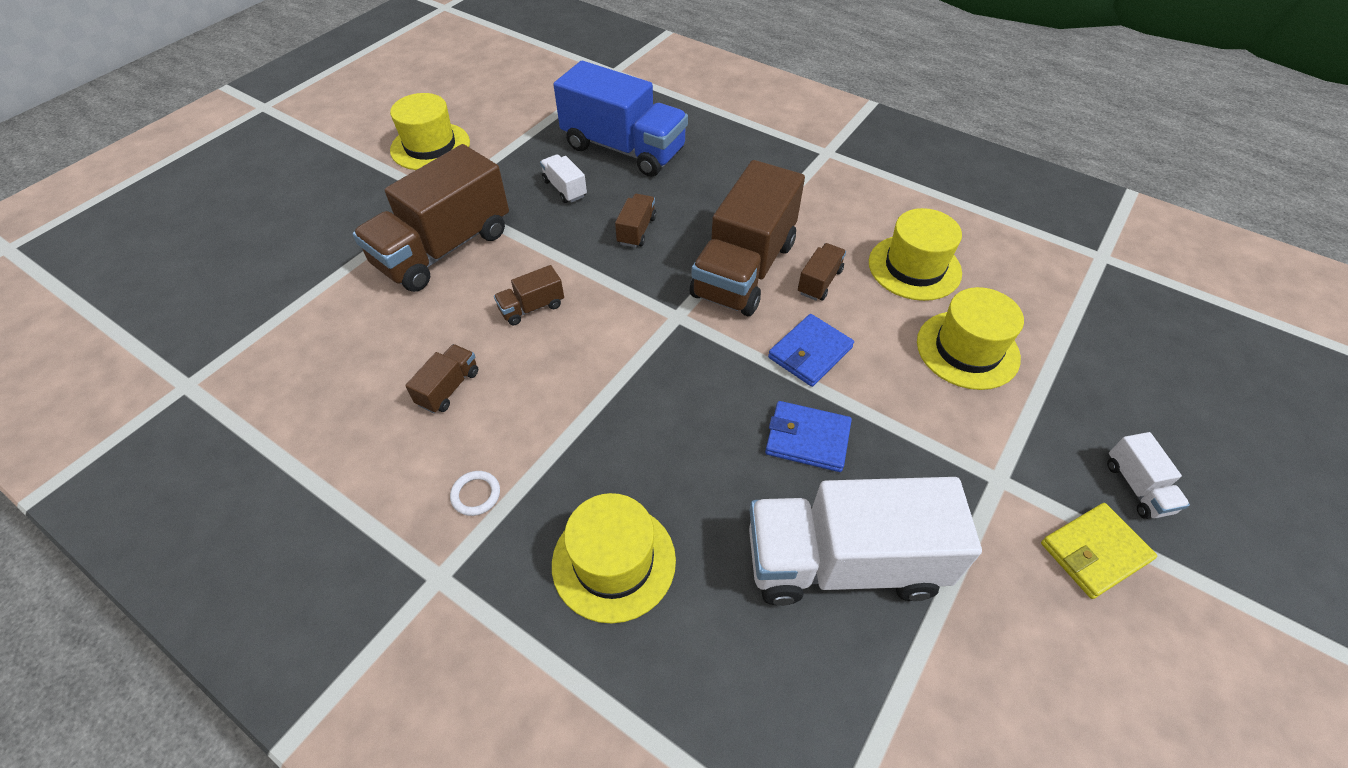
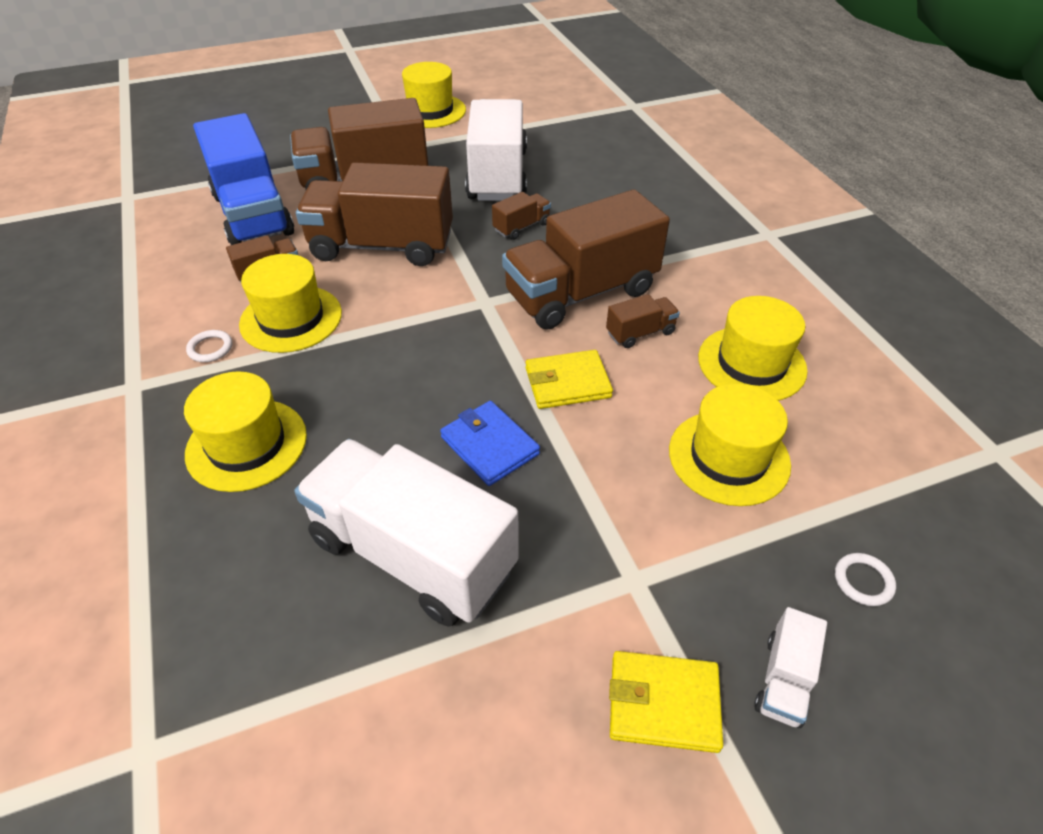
camera: 35 degrees right, 5 degrees down
(523, 422) = (291, 318): none -> yellow hat
(532, 307) = (382, 246): brown truck -> brown truck, size x2.34
(565, 189) = (497, 175): white truck -> white truck, size x2.34
(624, 149) = (577, 164): blue truck -> blue truck (253, 214)
(810, 353) = (567, 383): blue wallet -> yellow wallet
(1116, 391) = (863, 581): none -> white ring

